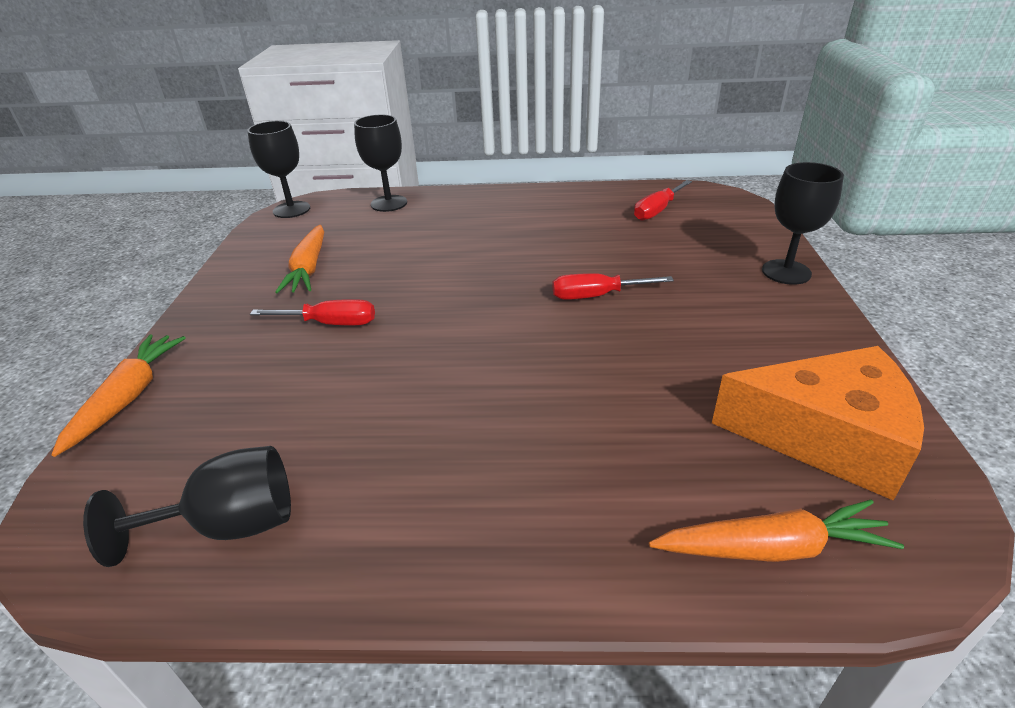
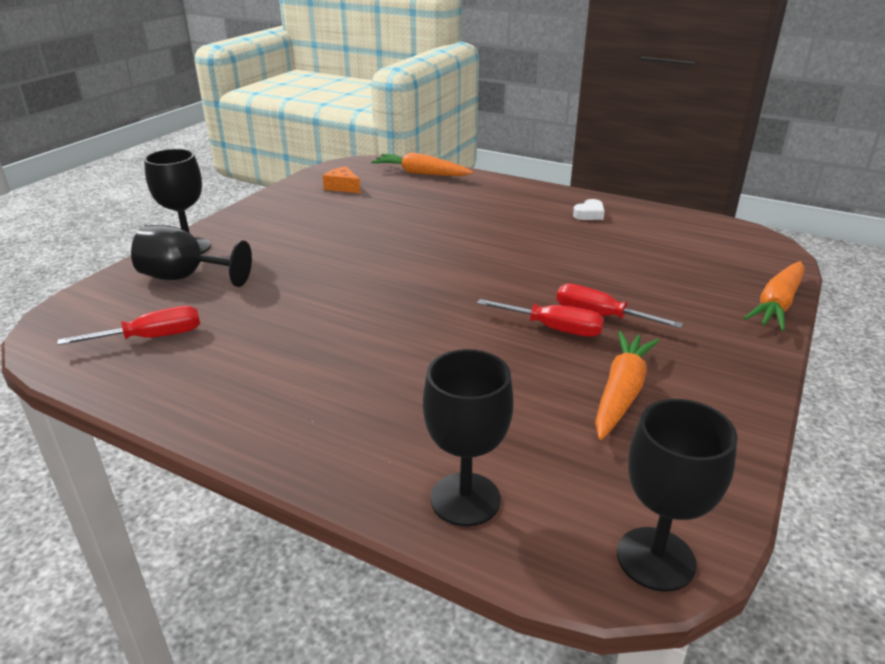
camera: 155 degrees left, 5 degrees down
(230, 525) = (667, 228): black goblet -> black goblet (185, 277)
(373, 517) = (589, 214): none -> white heart
(596, 296) = (353, 273): red screwdriver -> red screwdriver (553, 328)
(825, 436) = (342, 187): orange cheese -> orange cheese, size x0.41

